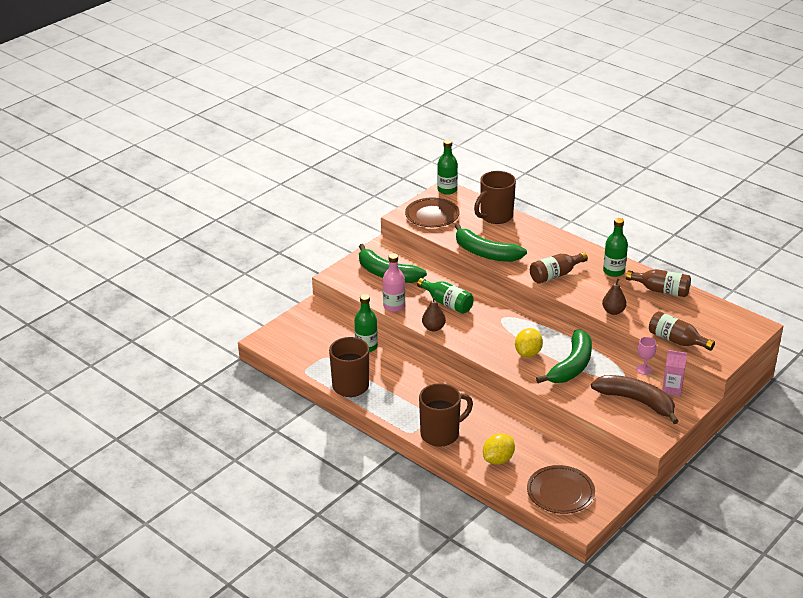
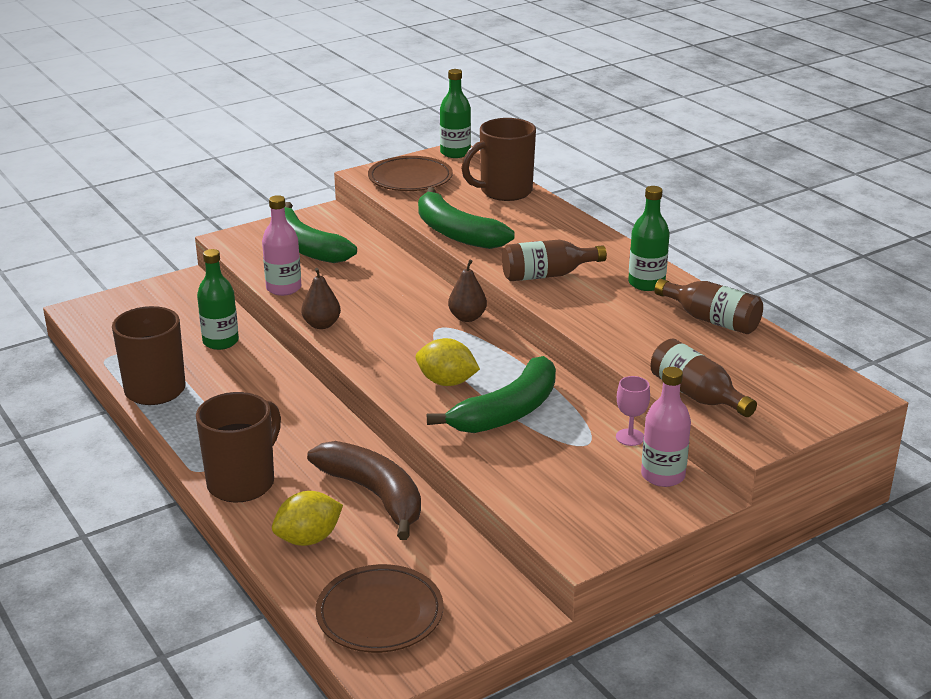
camera: 15 degrees right, 5 degrees down
(441, 434) = (243, 482): brown mug -> brown mug turned 45 degrees counterclockwise
(447, 303) = (367, 296): green bottle -> none
(528, 353) = (446, 382): yellow lemon -> yellow lemon turned 75 degrees clockwise
(613, 311) = (611, 337): brown pear -> brown pear (467, 317)
(636, 401) = (587, 484): brown banana -> brown banana (375, 495)
(672, 389) = (663, 475): pink carton -> pink bottle

